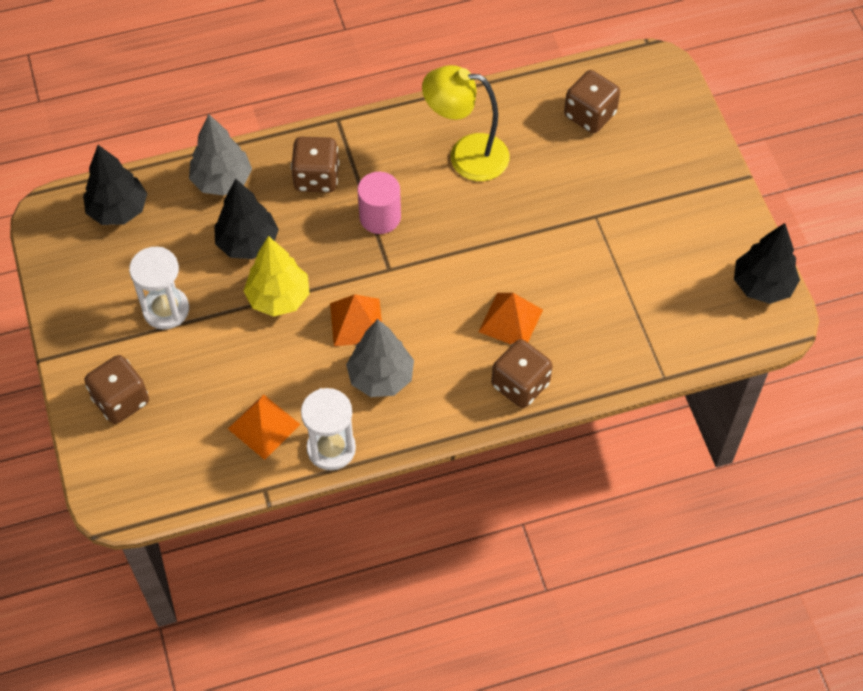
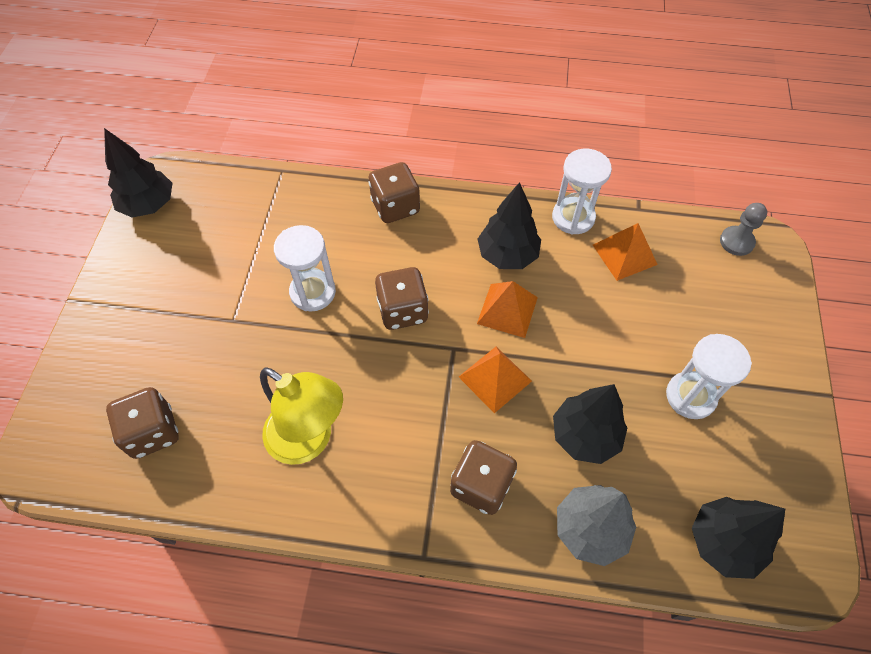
camera: 155 degrees left, 0 degrees up
(121, 400) = (751, 324): brown dice -> brown dice (402, 311)
(150, 490) = (736, 242): none -> grey pawn
(279, 298) = (572, 362): yellow tree -> none
(380, 217) = (435, 407): pink cylinder -> none
(381, 377) = (507, 255): grey tree -> black tree
(510, 320) = (371, 258): orange pyramid -> orange pyramid (495, 379)
(543, 267) = (313, 292): none -> white hourglass

